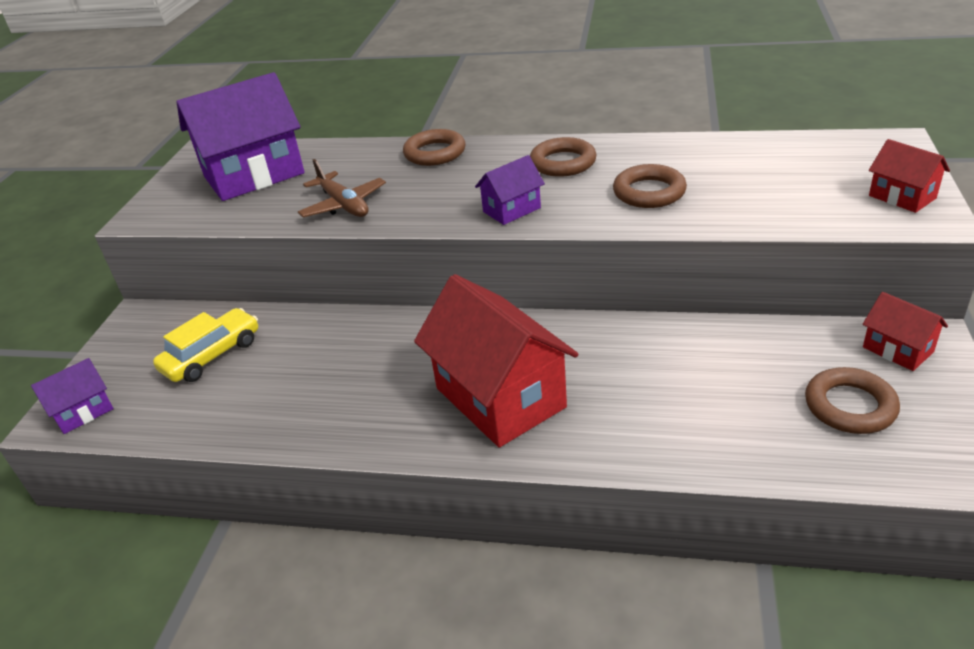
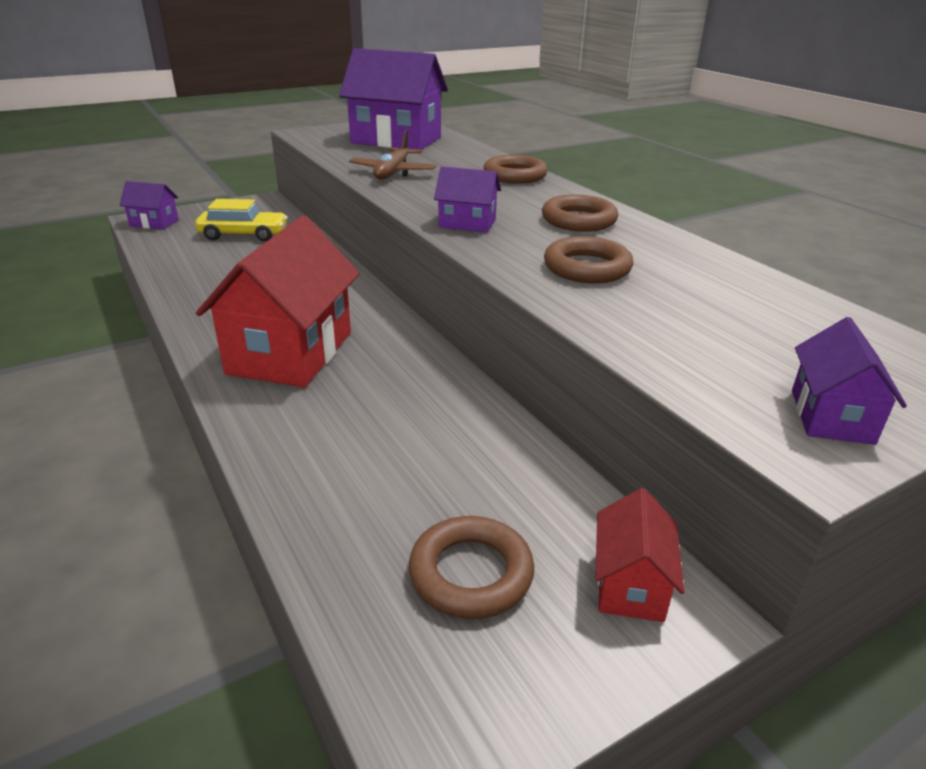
camera: 45 degrees right, 5 degrees down
(902, 197) = (831, 416): red house -> purple house

